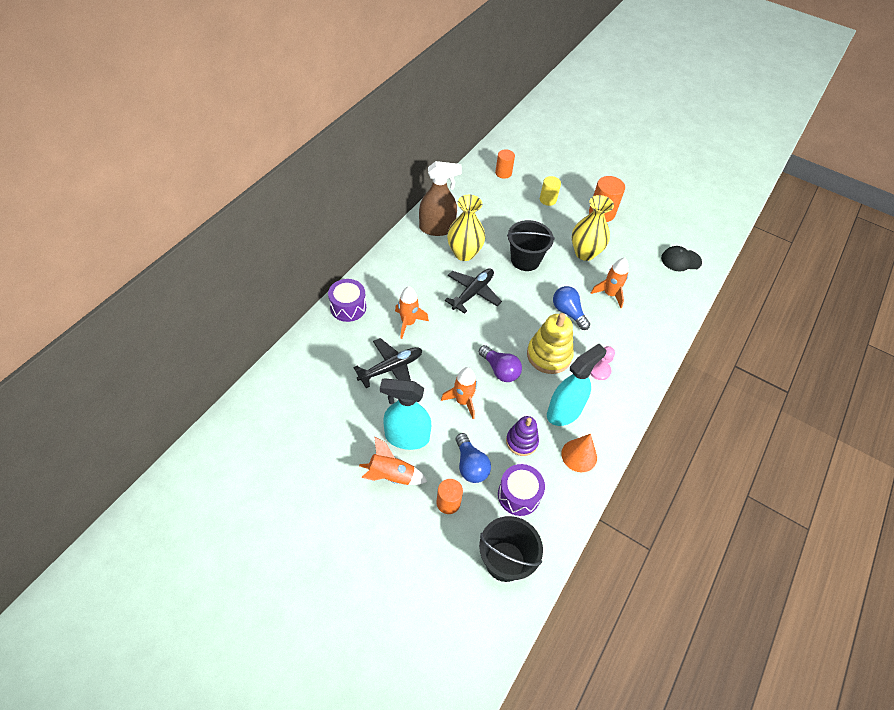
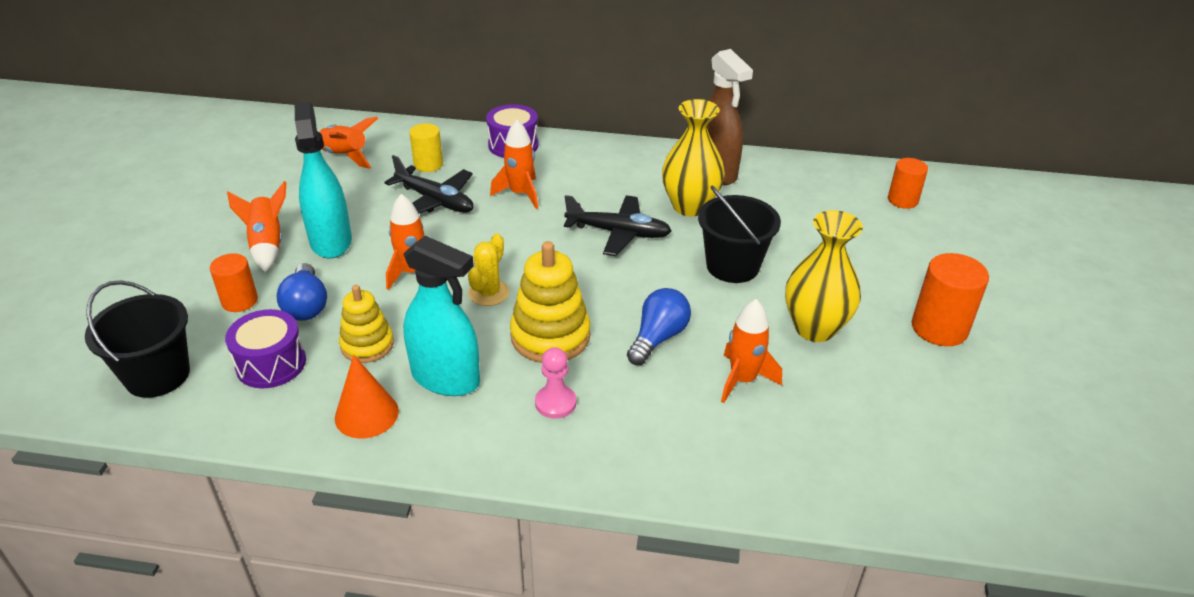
camera: 70 degrees right, 15 degrees down
(301, 405) = (345, 156): none -> orange rocket
(470, 465) = (306, 306): blue light bulb -> blue light bulb turned 60 degrees counterclockwise
(500, 370) = (489, 293): purple light bulb -> yellow cactus
(521, 441) = (367, 345): purple stacking toy -> yellow stacking toy
(548, 200) = (896, 258): yellow cylinder -> yellow cylinder (428, 164)
(681, 260) = (932, 468): black cap -> none

